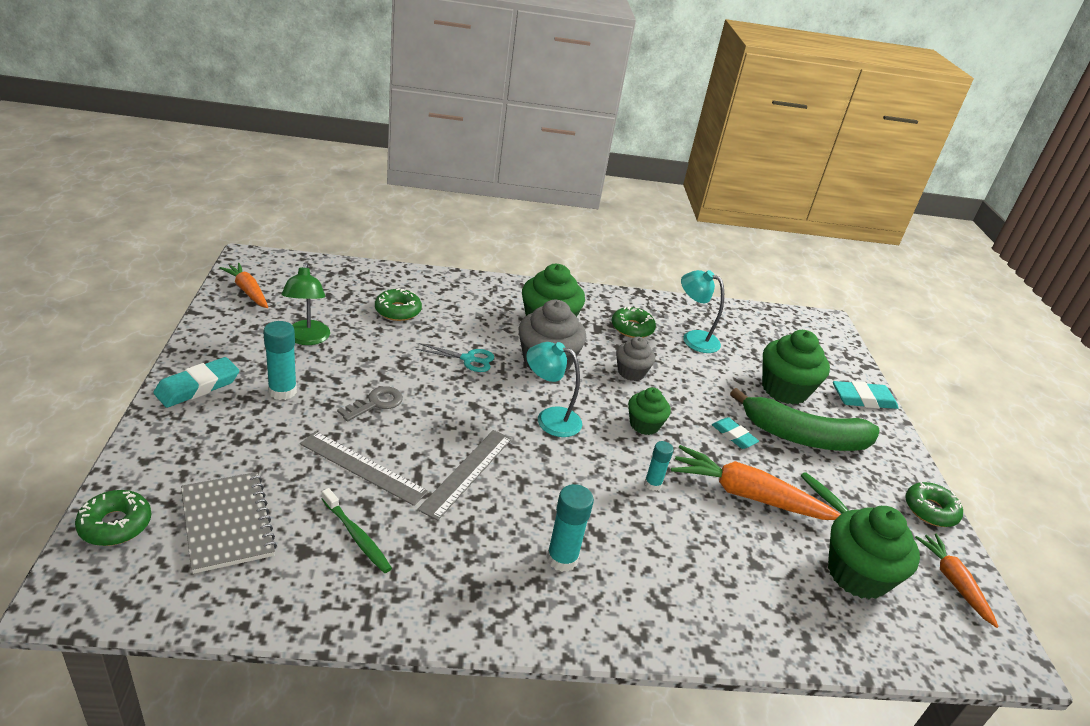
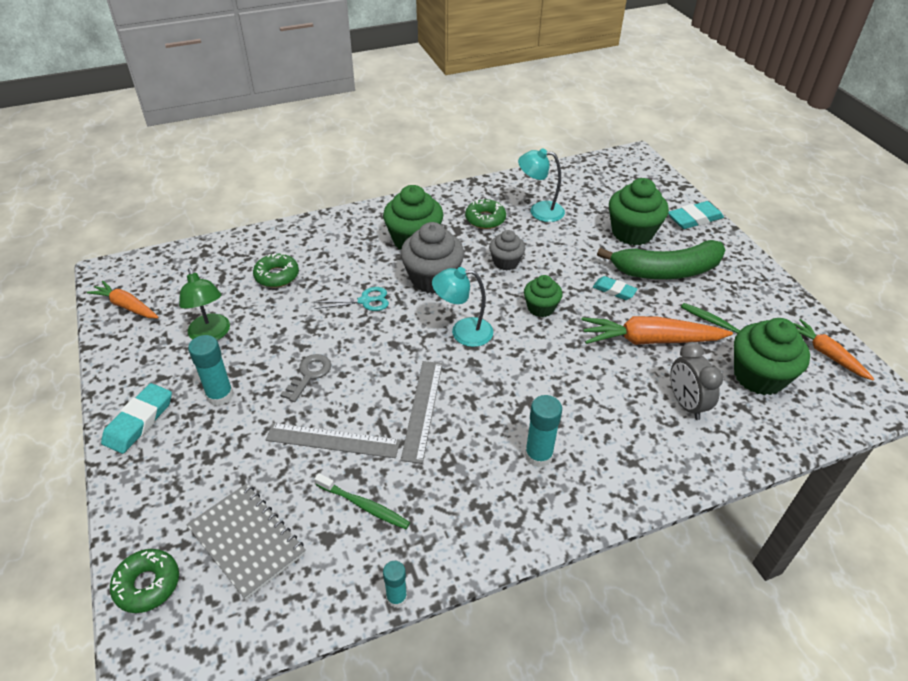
camera: 15 degrees left, 10 degrees up
(653, 484) = (574, 359): turquoise glue stick -> turquoise glue stick (396, 597)
(755, 570) = (686, 404): none -> grey clock
(930, 510) = (785, 299): green donut -> none

